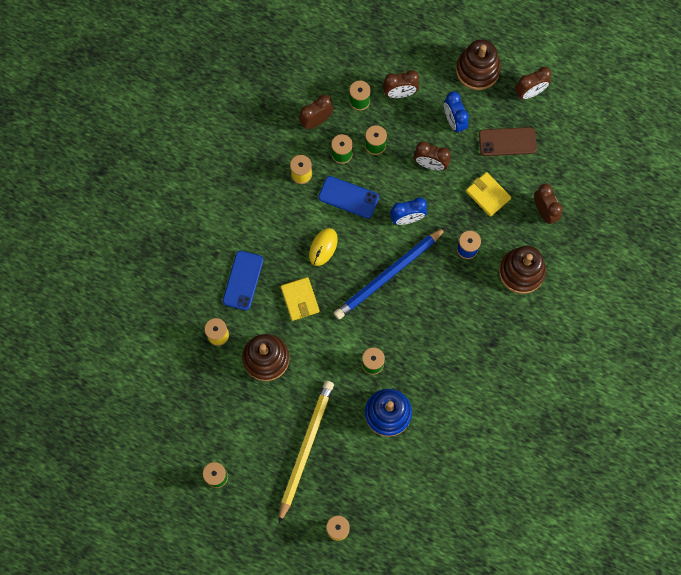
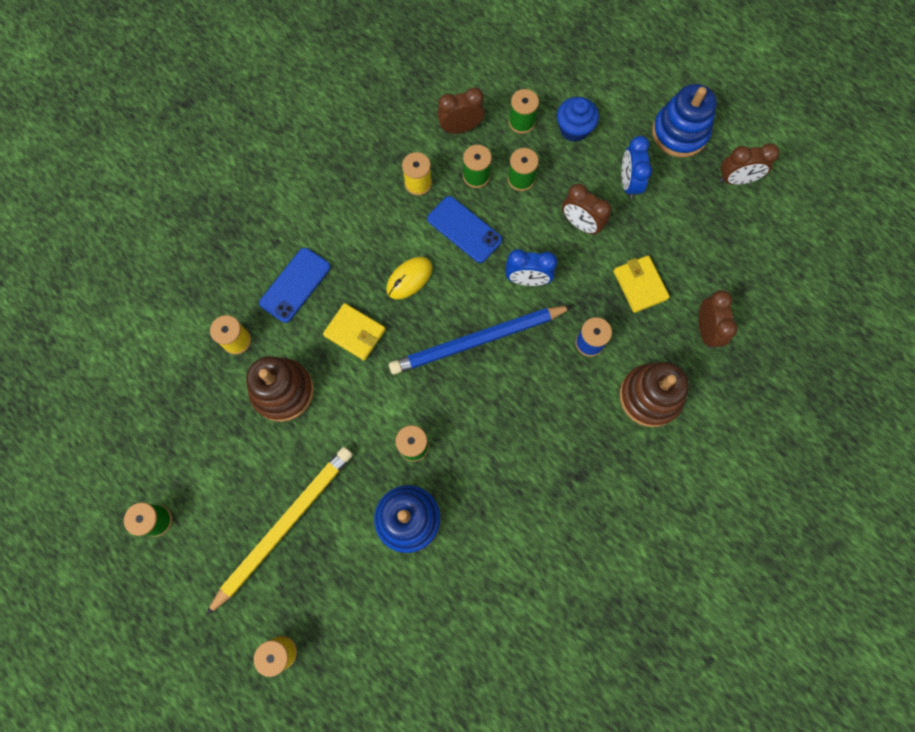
camera: 20 degrees right, 0 degrees up
(300, 299) = (355, 333): yellow wallet -> yellow wallet turned 60 degrees counterclockwise
(400, 93) = (574, 129): brown clock -> blue cupcake
(477, 70) = (679, 133): brown stacking toy -> blue stacking toy
(507, 142) = (687, 229): brown phone -> none

